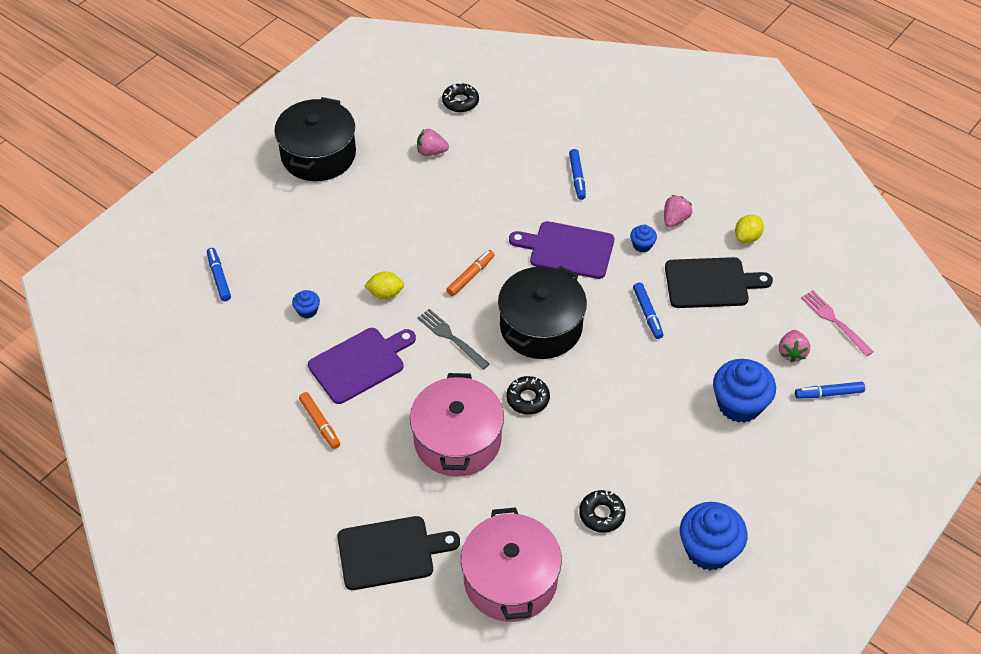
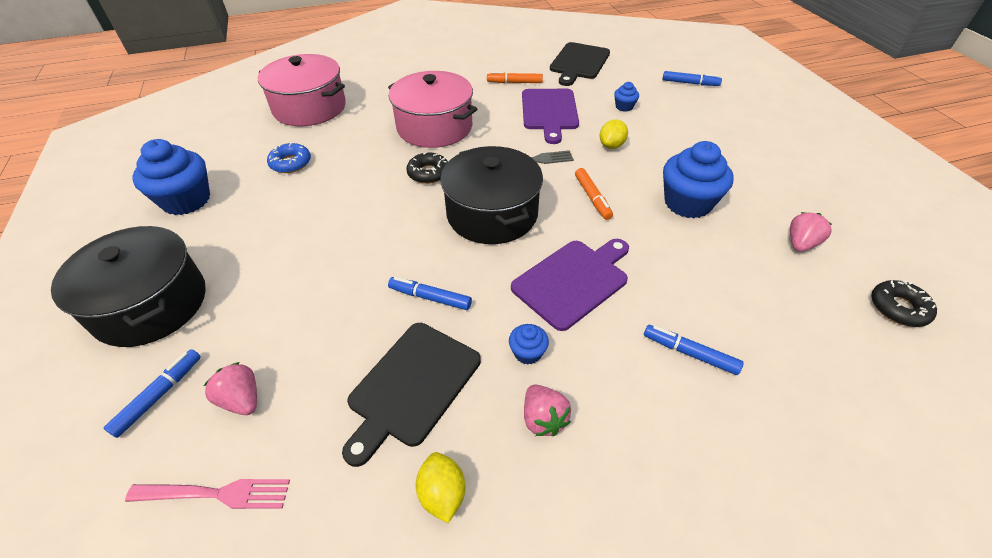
camera: 125 degrees right, 5 degrees down
(318, 155) = (826, 169): black pot -> black pot (150, 304)
(390, 552) = (390, 76): black cutting board -> black cutting board (579, 63)
(602, 514) = (290, 163): black donut -> blue donut
(739, 404) = (254, 303): blue cupcake -> blue cupcake (687, 203)

